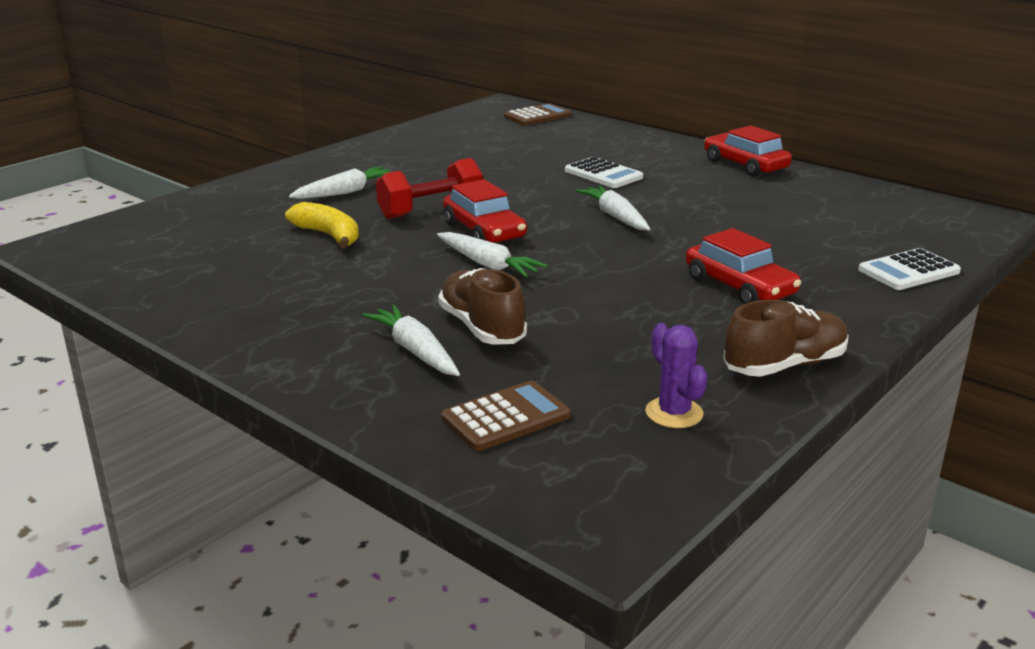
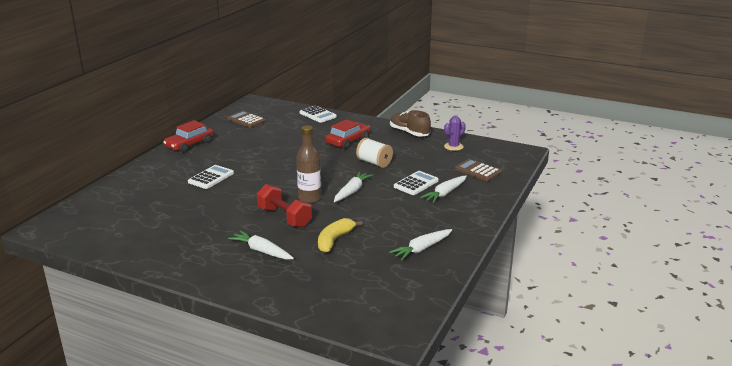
camera: 105 degrees left, 0 degrees up
(482, 327) = (416, 184): brown shoe -> white calculator
(484, 231) = (309, 198): red car -> brown bottle
(537, 116) = (81, 210): brown calculator -> brown calculator (246, 120)
(609, 299) = (374, 163): none -> white spool
(615, 217) = (278, 169): white carrot -> white carrot (422, 249)

